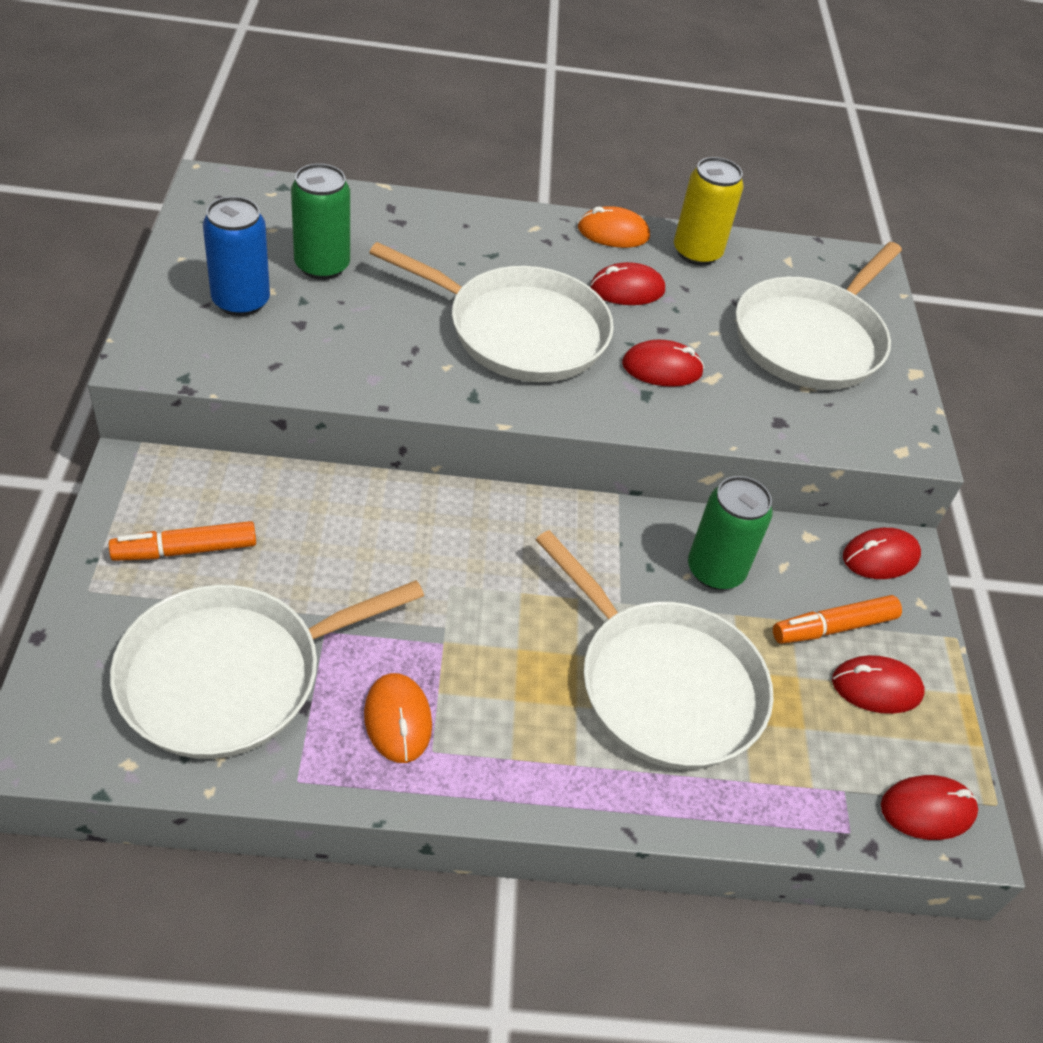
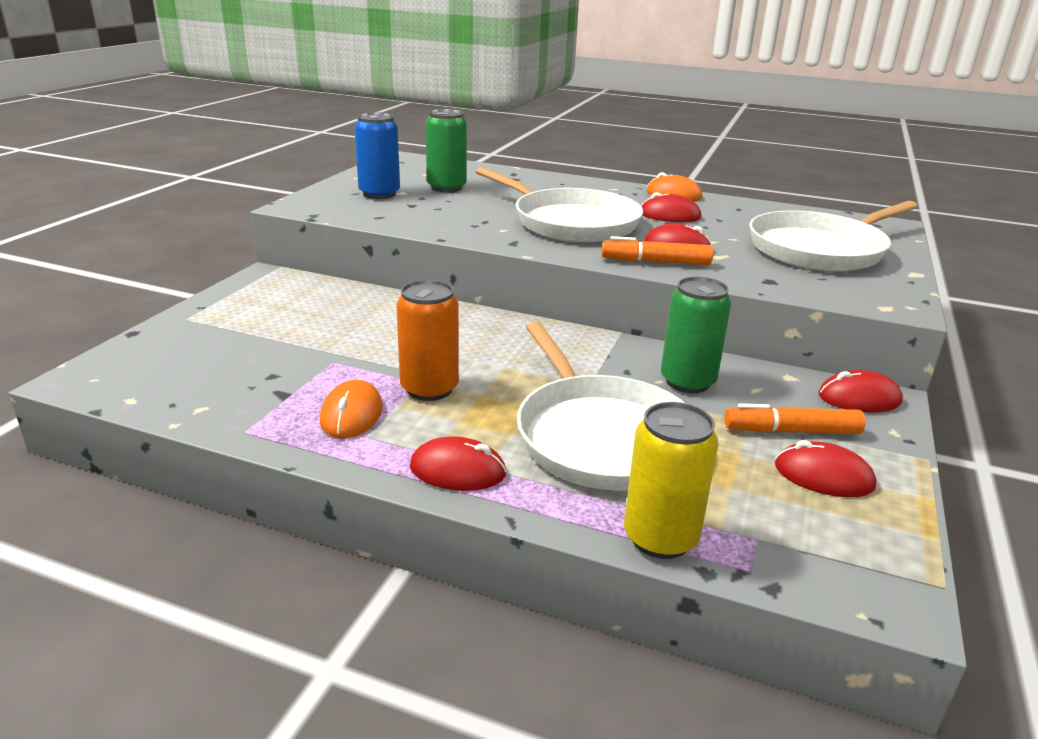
camera: 25 degrees right, 20 degrees down
(185, 550) = (267, 311): orange marker -> orange marker (655, 262)
(231, 676) = (244, 371): white pan -> none
(458, 652) = (429, 389): none -> orange can
(697, 252) = (738, 207): yellow can -> yellow can (660, 538)
(927, 810) = (852, 573): red mouse -> red mouse (458, 470)

